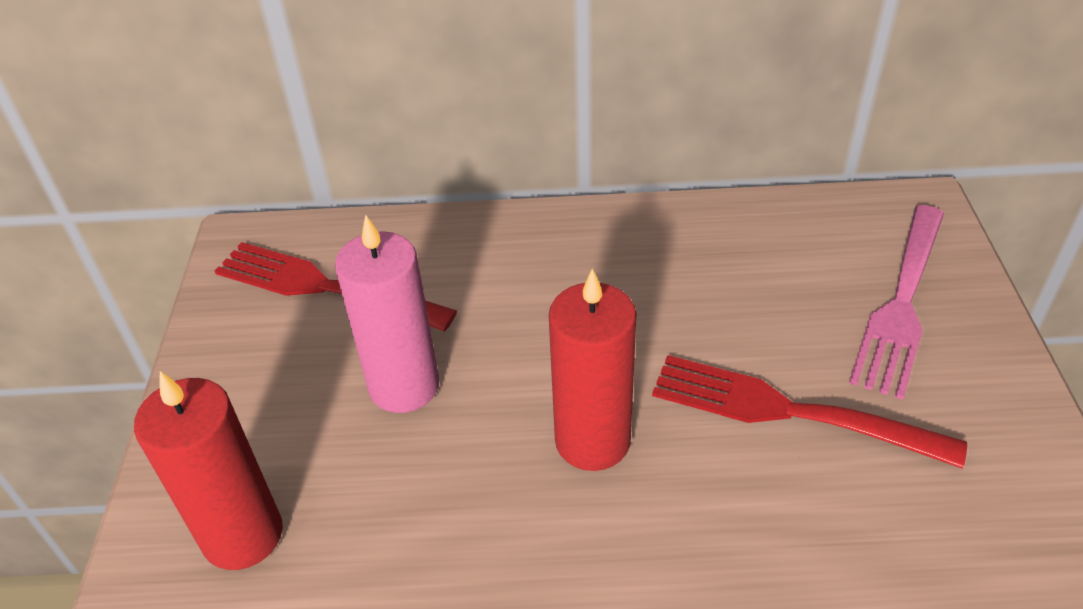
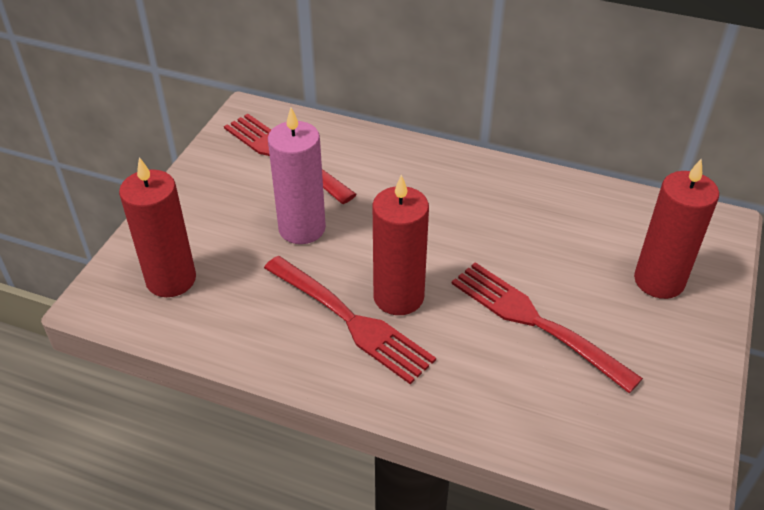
camera: 20 degrees right, 0 degrees up
(543, 501) = (349, 320): none -> red fork
(901, 302) = (659, 281): pink fork -> red candle

